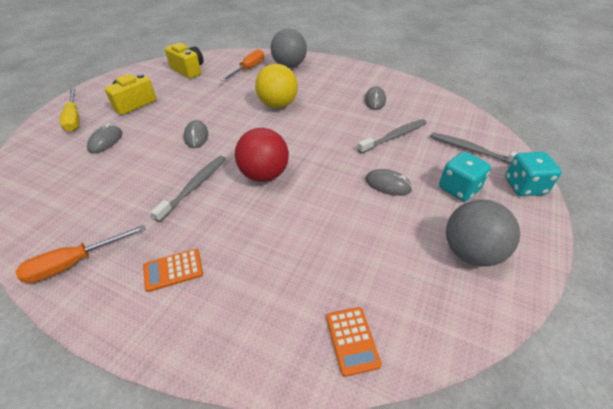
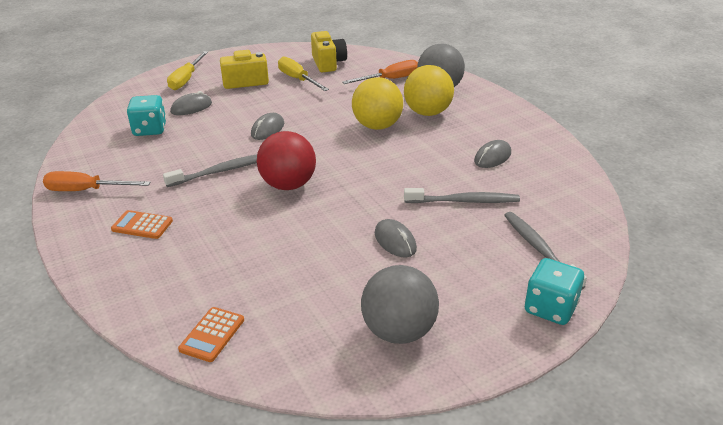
camera: 35 degrees right, 10 degrees down
(177, 89) = (298, 79): none -> yellow screwdriver
(300, 84) = (427, 113): none -> yellow ball
(459, 189) = (467, 277): turquoise dice -> turquoise dice (150, 129)

